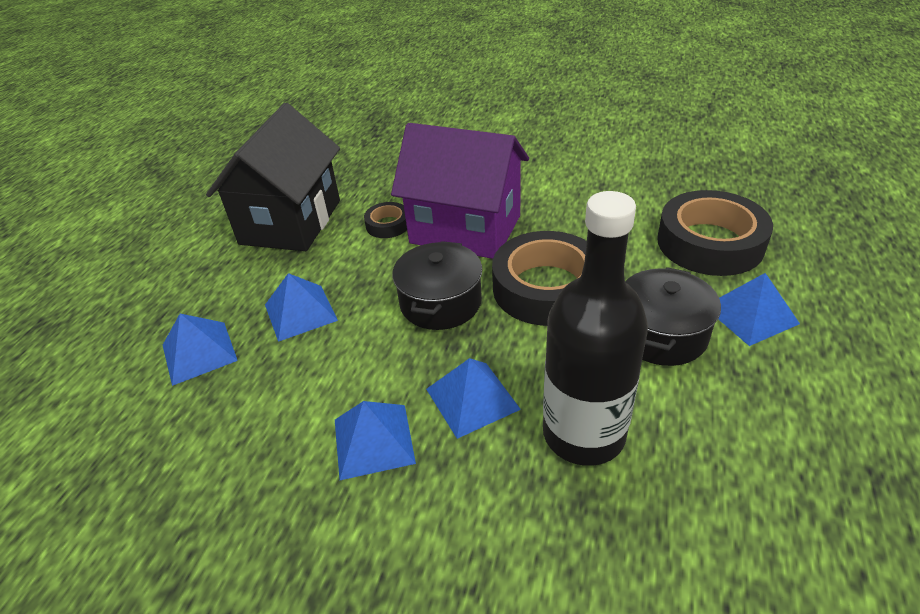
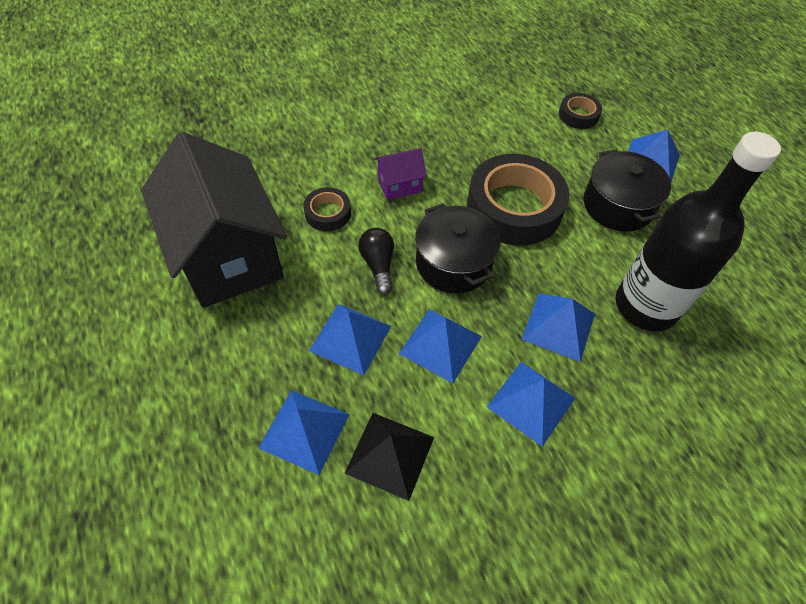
camera: 45 degrees left, 15 degrees up
(227, 404) = (390, 455): none -> black pyramid
(356, 354) = (440, 345): none -> blue pyramid
(380, 275) = (378, 265): none -> black light bulb
(465, 229) = (399, 185): purple house -> purple house, size x0.41
(710, 243) = (578, 115): black tape -> black tape, size x0.47

